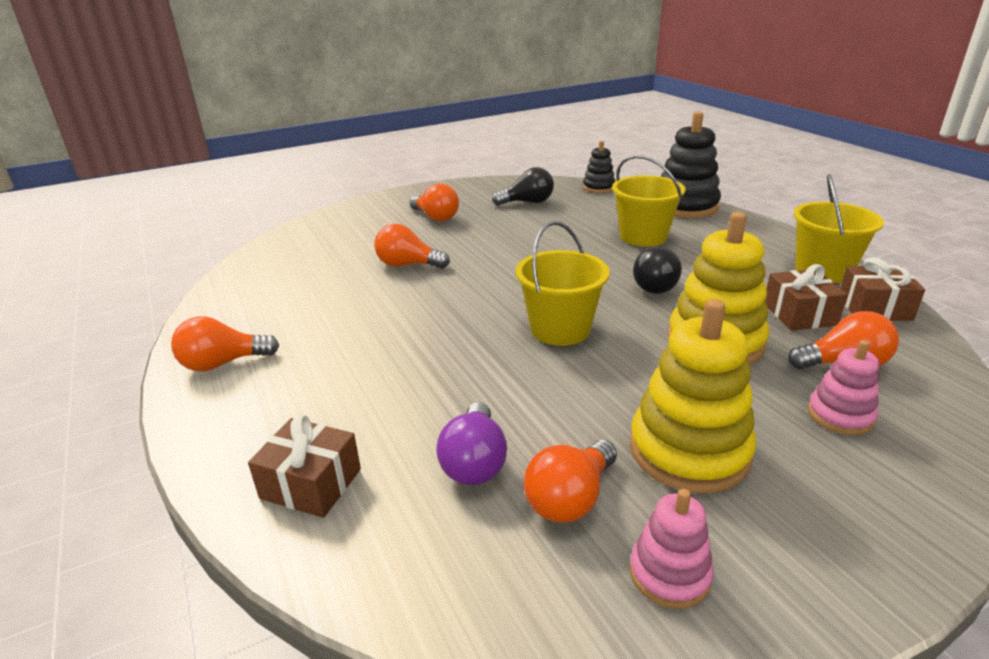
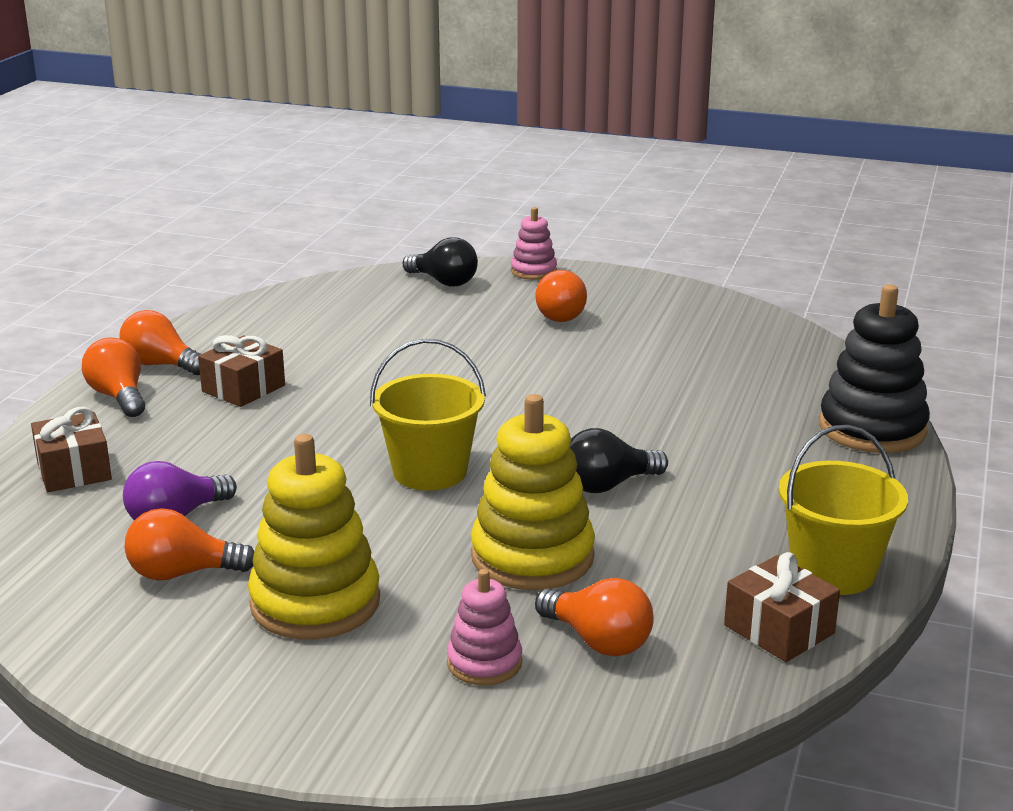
camera: 45 degrees right, 5 degrees down
(408, 265) = (433, 351): orange light bulb -> orange light bulb (119, 397)
(527, 202) = (693, 339): black light bulb -> black light bulb (444, 282)
(598, 187) = (824, 358): black stacking toy -> none
(643, 237) = (724, 435): yellow bucket -> none
(669, 574) = (147, 643): pink stacking toy -> pink stacking toy (533, 271)
(799, 314) = (679, 586): brown gift -> brown gift (243, 388)

